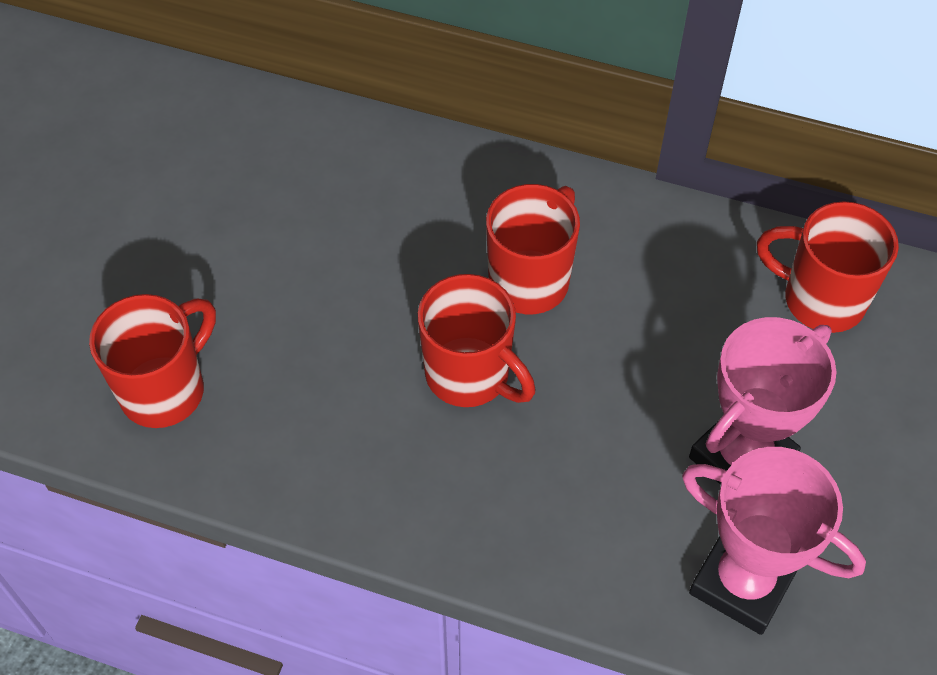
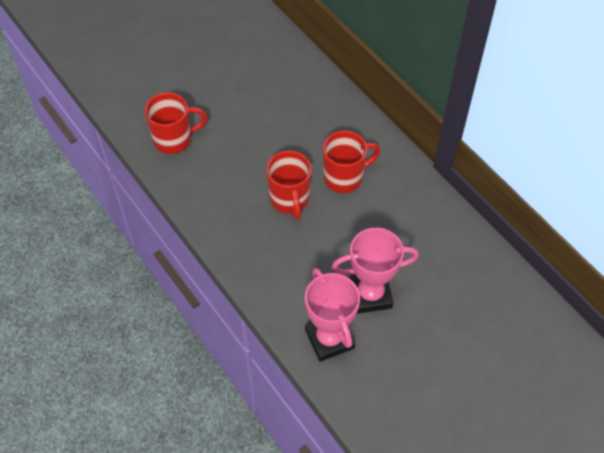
camera: 35 degrees right, 0 degrees up
(820, 299) = (460, 254): red mug -> none

